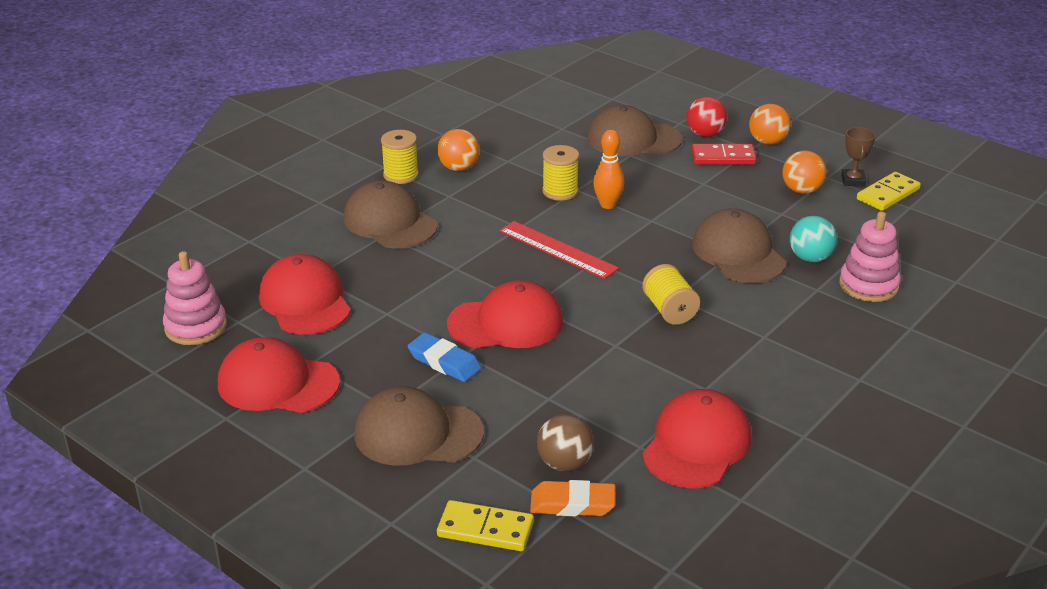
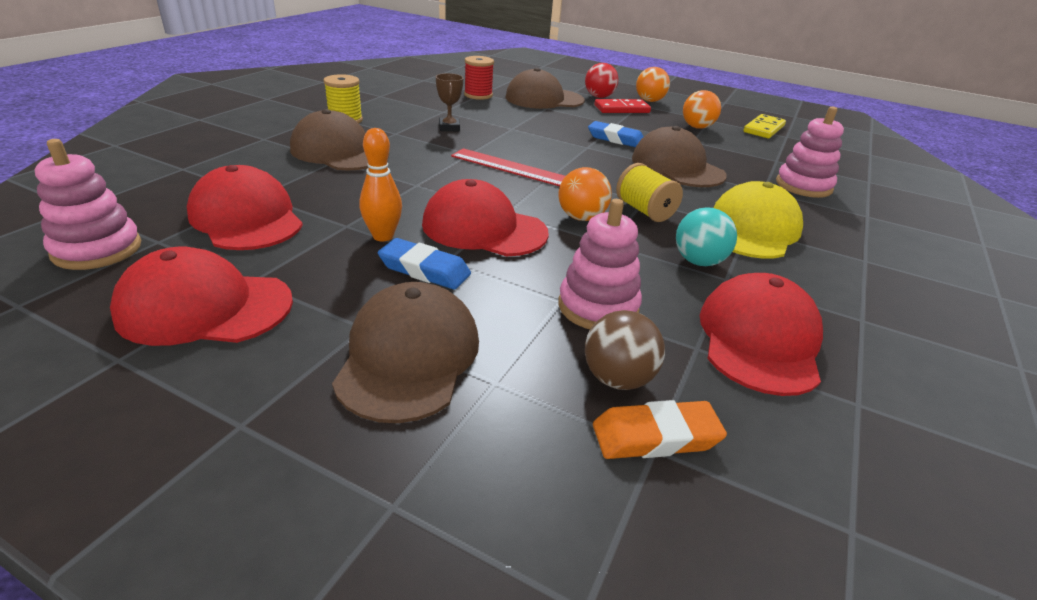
camera: 15 degrees left, 0 degrees up
(418, 433) = (409, 356): brown cap -> brown cap turned 105 degrees clockwise
(458, 168) = (399, 115): orange ball -> orange ball (581, 218)
(485, 529) = (548, 497): yellow domino -> none
(506, 323) = (484, 228): red cap -> red cap turned 135 degrees counterclockwise
(556, 132) = (478, 95): none -> red spool
(560, 191) = (497, 129): yellow spool -> none
(576, 406) = (598, 307): none -> pink stacking toy
(607, 205) = (544, 137): orange bowling pin -> orange bowling pin (383, 236)
(690, 209) = (616, 139): none -> blue eraser
(767, 338) = (751, 229): none -> yellow cap
(810, 258) = (739, 169): turquoise ball -> turquoise ball (698, 261)
(853, 180) = (731, 121): brown trophy -> brown trophy (449, 128)

